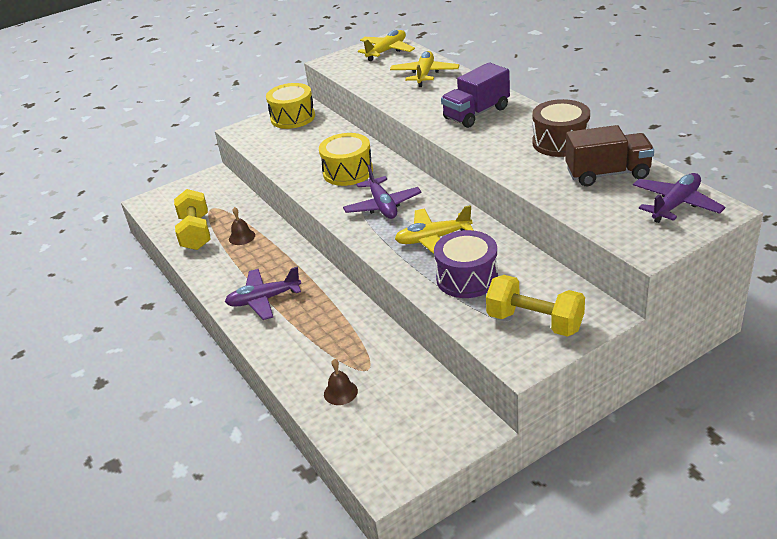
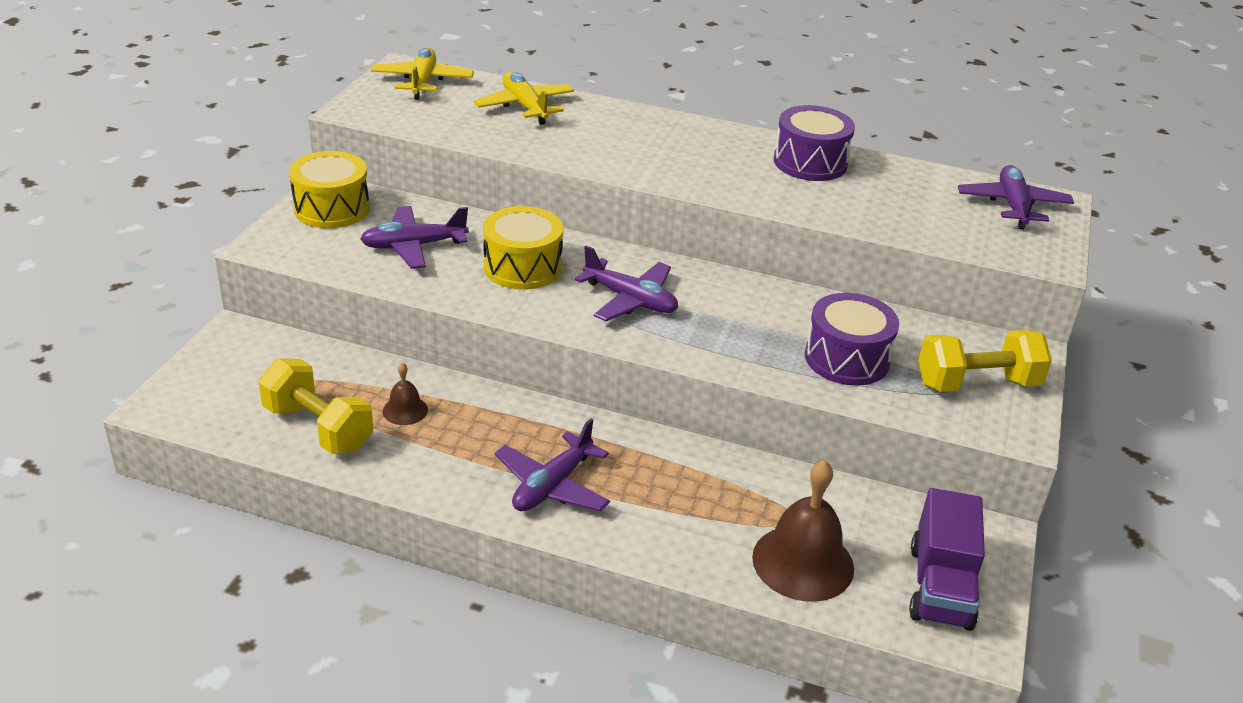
camera: 45 degrees left, 0 degrees up
(307, 147) = (413, 246): none -> purple plane
(340, 392) = (803, 562): brown bell -> brown bell, size x2.02
(433, 239) = (747, 324): yellow plane -> none
(476, 113) = (665, 146): purple truck -> purple truck (940, 587)
(560, 142) = (810, 162): brown drum -> purple drum
(607, 174) = (906, 188): brown truck -> none

